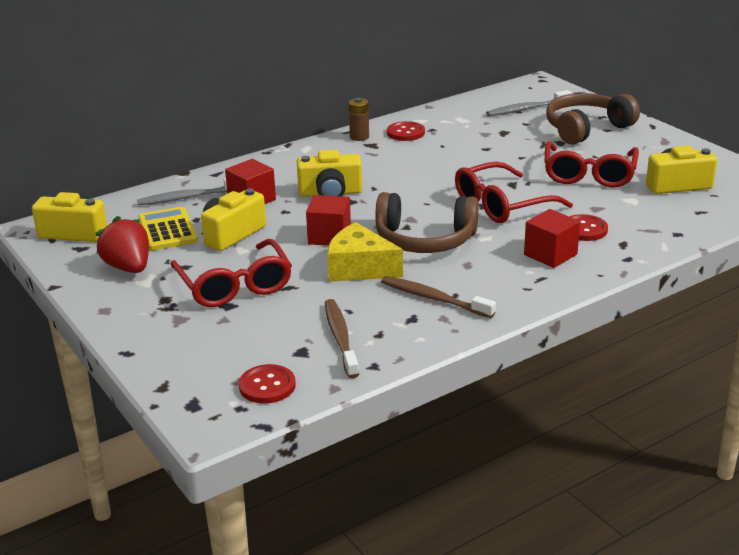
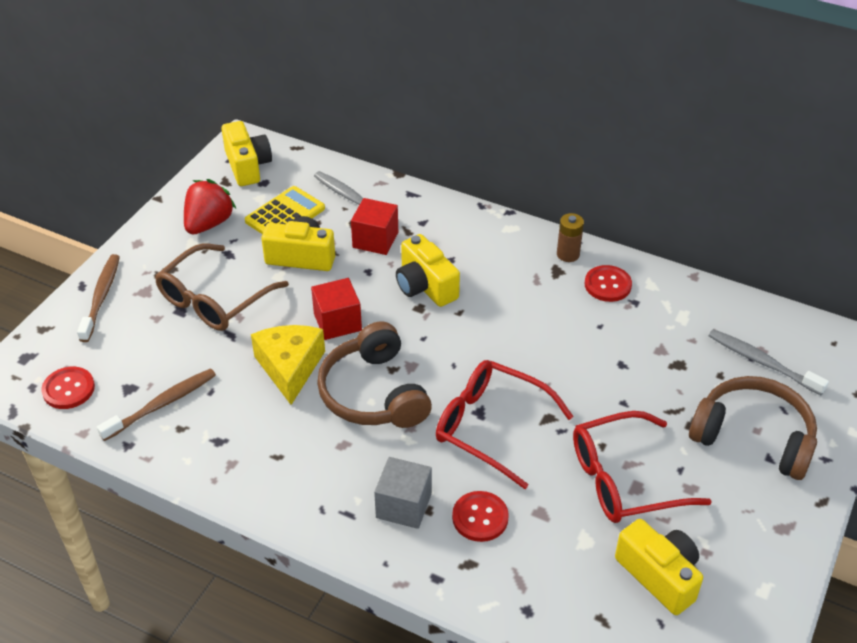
camera: 60 degrees right, 15 degrees up
(235, 286) = (214, 299): red glasses -> brown glasses
(434, 299) = (262, 443): brown toothbrush -> brown toothbrush (101, 297)
(550, 254) = (403, 505): red cube -> grey cube

